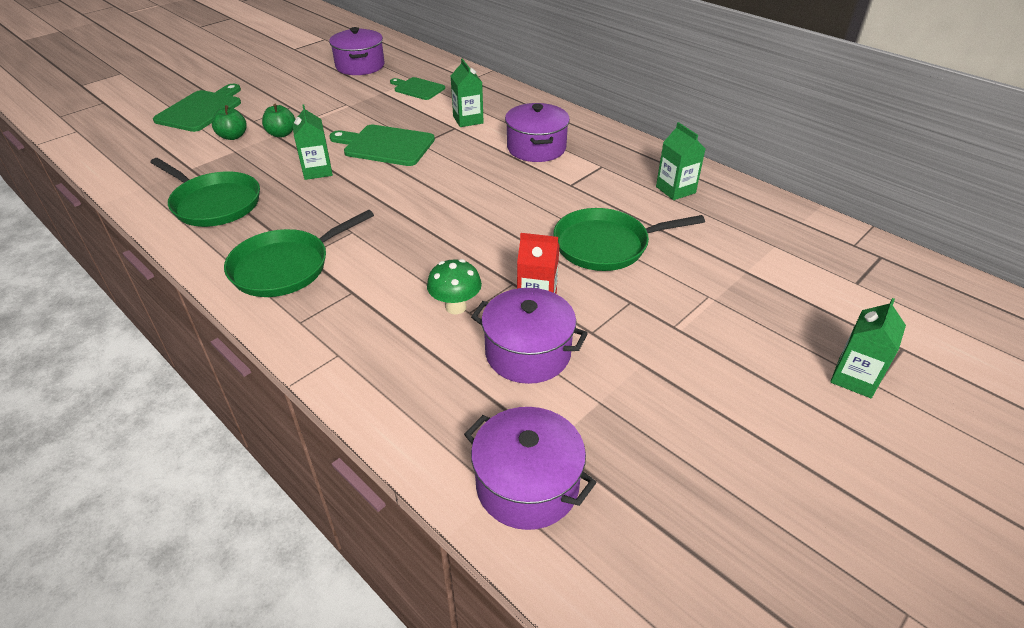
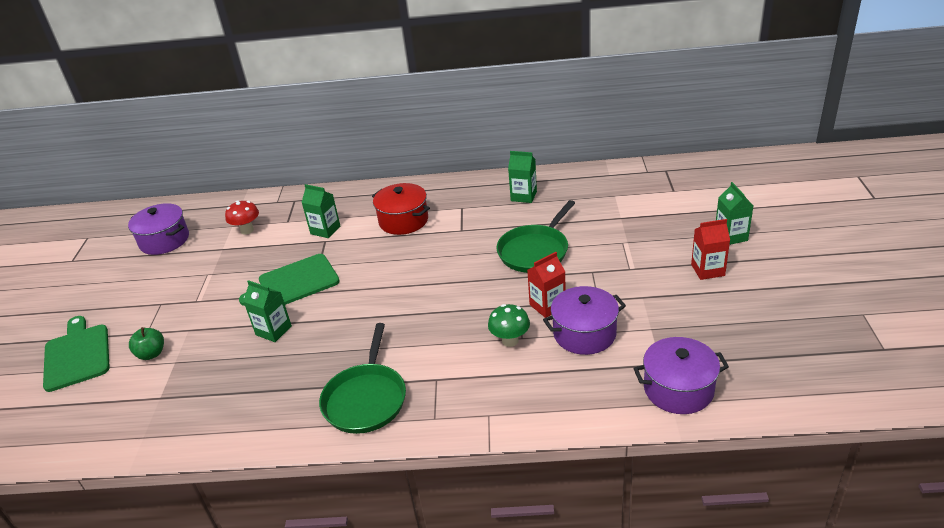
camera: 40 degrees left, 5 degrees down
(214, 203) = (232, 404): green pan -> none
(281, 134) = (193, 326): green apple -> none
(418, 88) = (247, 230): green cutting board -> red mushroom
(536, 148) = (403, 221): purple pot -> red pot
(763, 392) = (707, 270): none -> red carton

